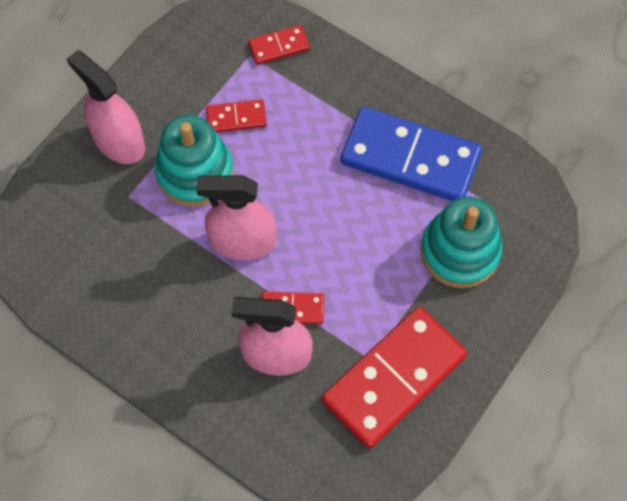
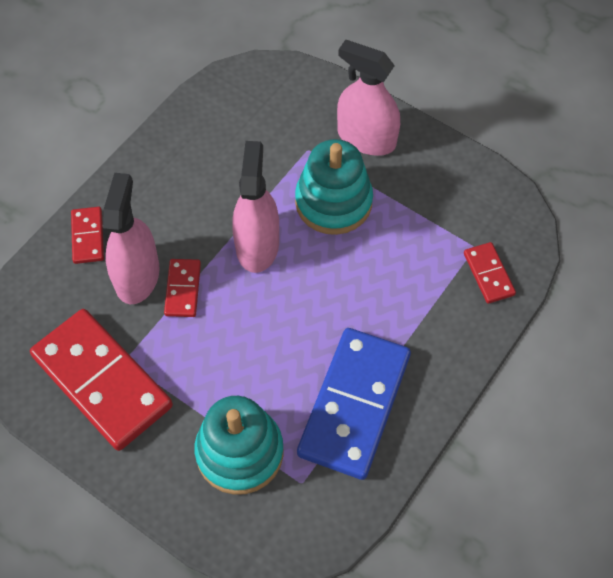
camera: 90 degrees right, 5 degrees down
(119, 141) = (366, 138): pink spray bottle -> pink spray bottle turned 105 degrees counterclockwise
(236, 118) = (397, 236): red domino -> red domino (88, 236)

